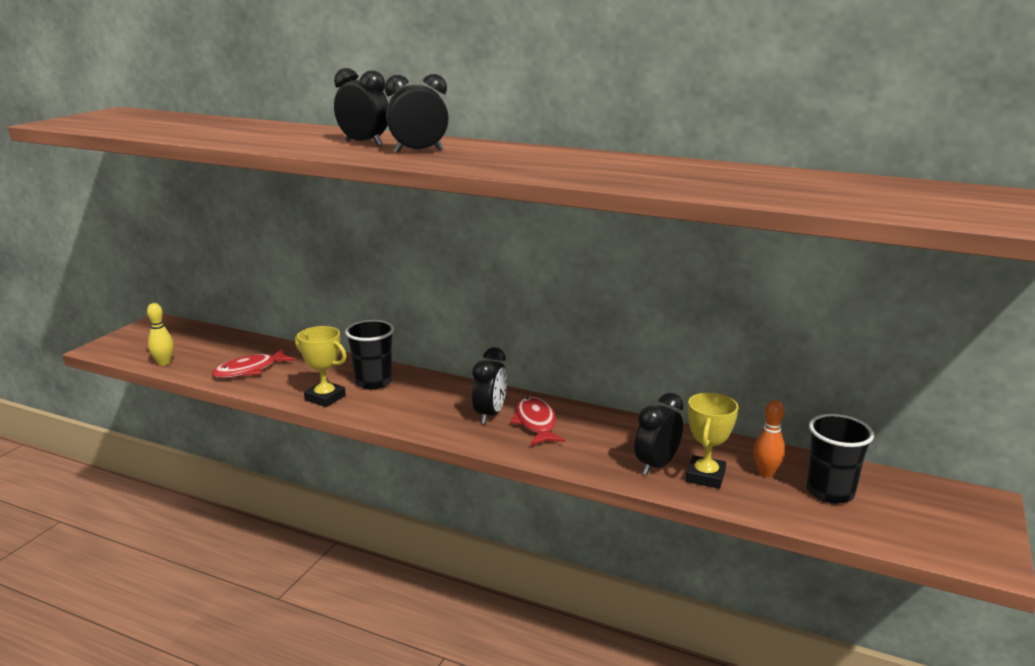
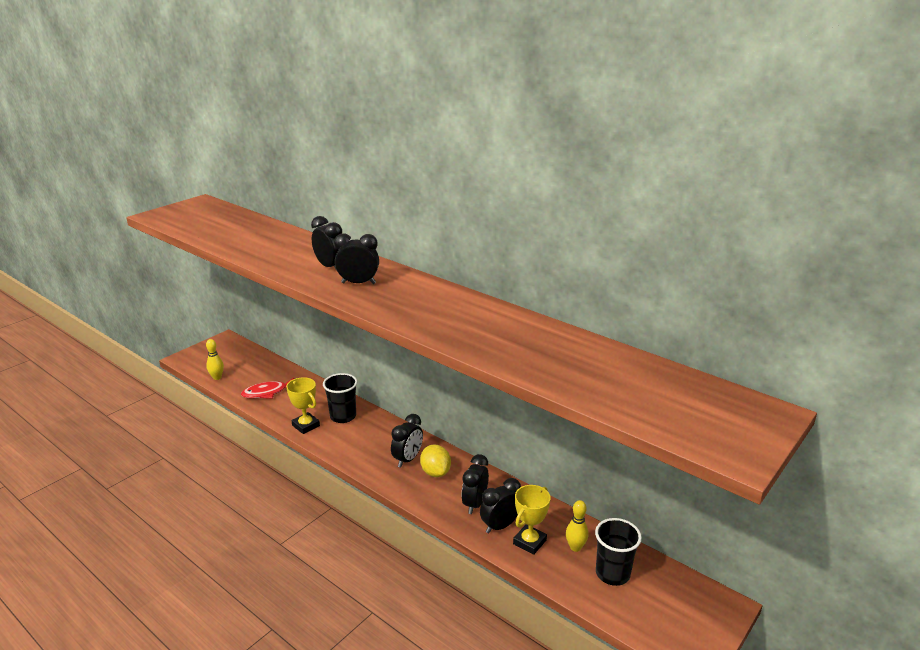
camera: 15 degrees right, 5 degrees up
(536, 423) = (435, 472): red fish -> yellow lemon
(608, 448) = (475, 504): none -> black clock
(766, 473) = (575, 547): orange bowling pin -> yellow bowling pin

